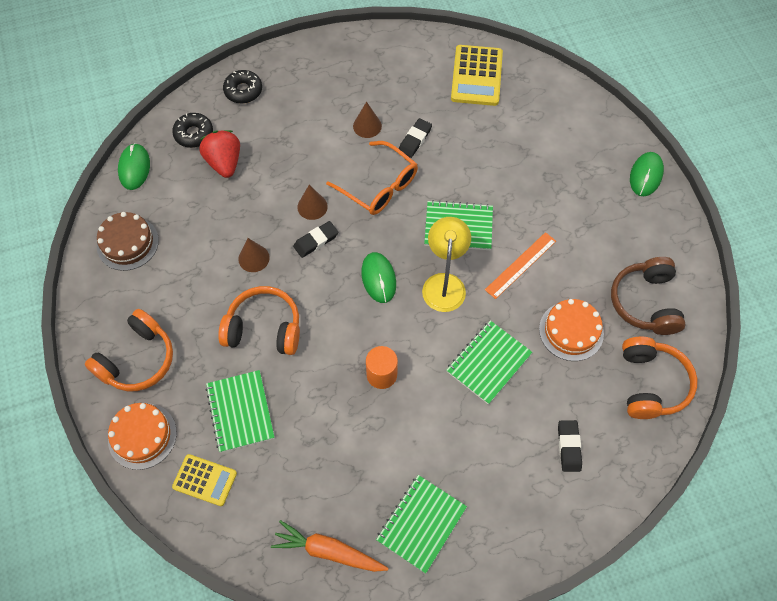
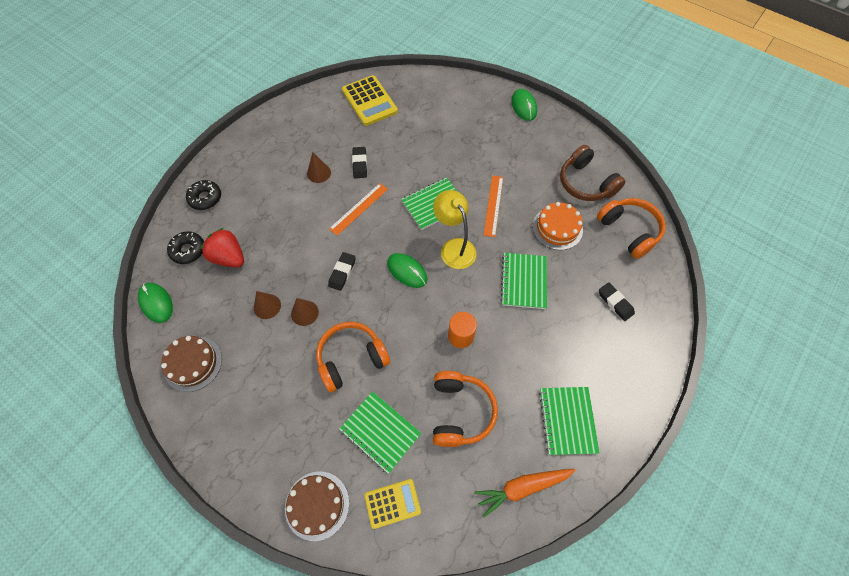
camera: 35 degrees left, 0 degrees up
(137, 359) = (268, 448): orange headphones -> orange headphones (460, 412)
(142, 436) = (317, 505): orange cake -> brown cake
(312, 206) = (321, 250): brown cone -> brown cone (267, 306)
(379, 186) = (359, 208): orange glasses -> orange ruler

